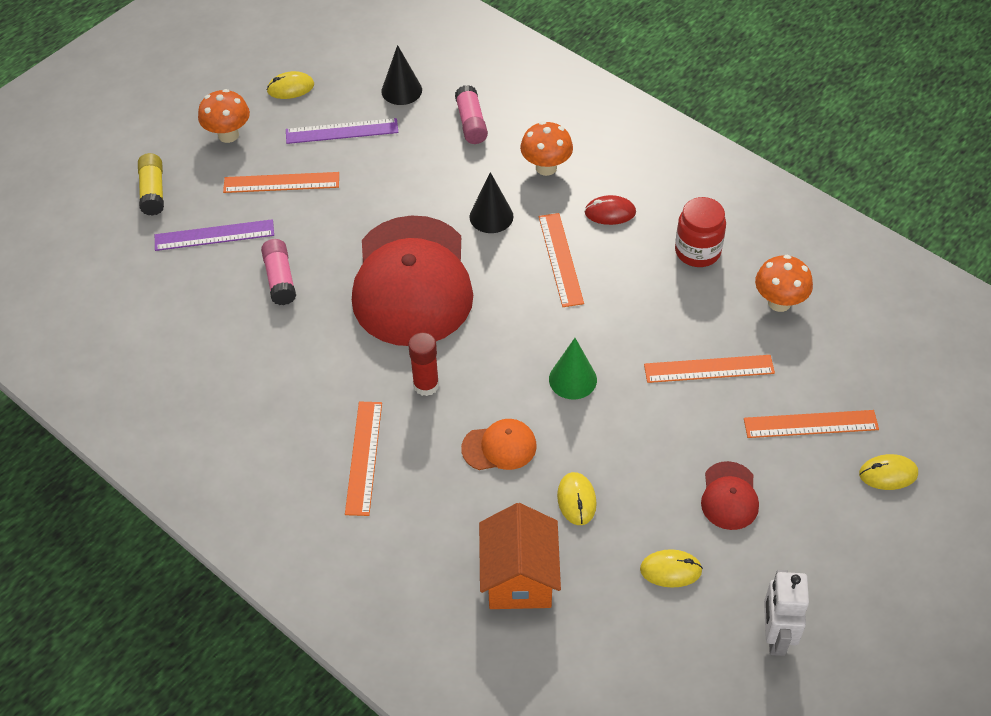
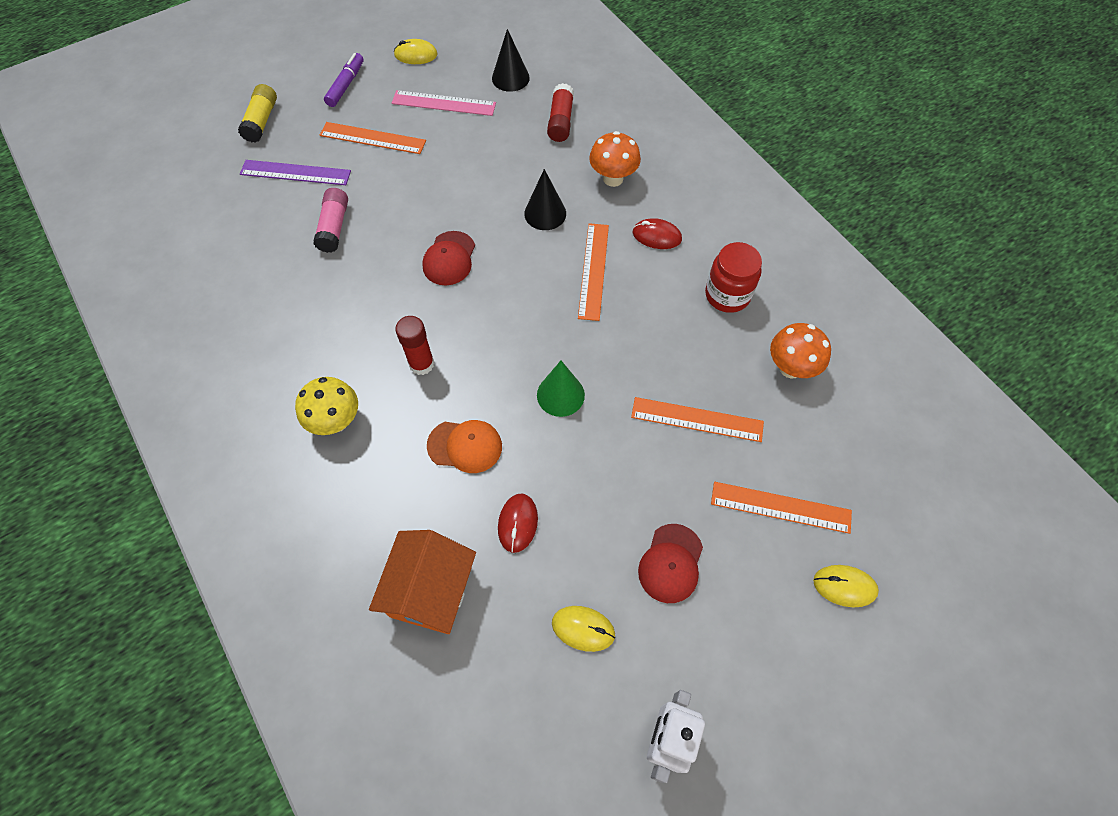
camera: 15 degrees right, 10 degrees up
(228, 135) = (346, 85): orange mushroom -> purple marker
(342, 131) = (444, 103): purple ruler -> pink ruler
(363, 457) = (336, 421): orange ruler -> yellow mushroom
(412, 281) = (449, 258): red cap -> red cap, size x0.42
(471, 123) = (560, 121): pink glue stick -> red glue stick
(576, 500) = (518, 523): yellow mouse -> red mouse

